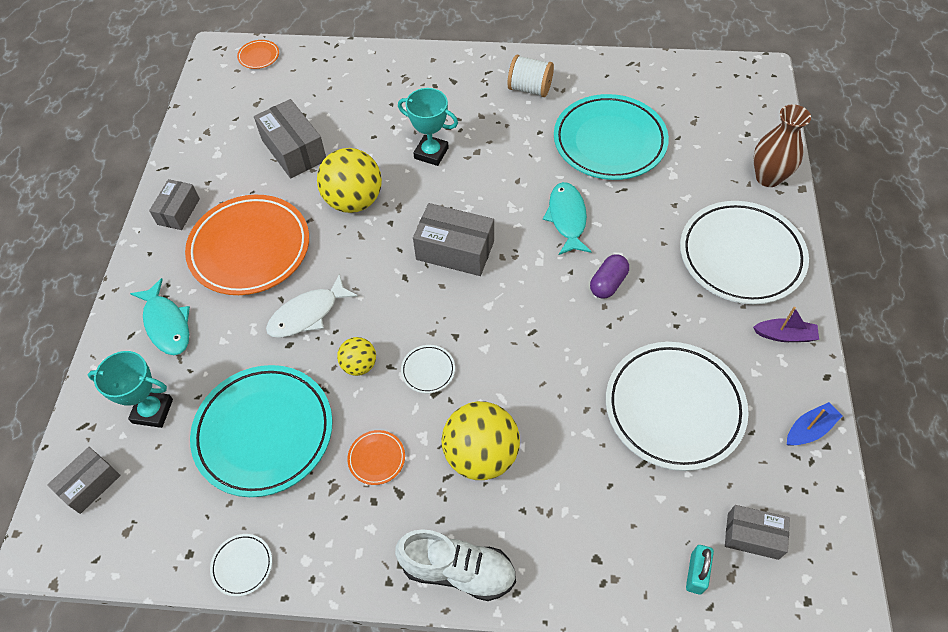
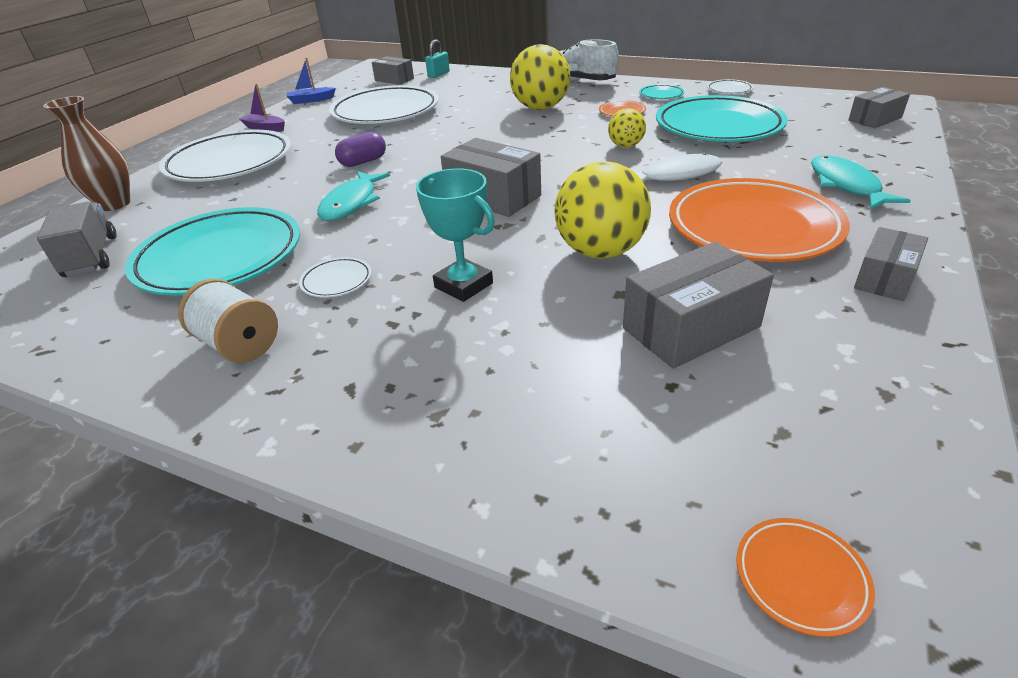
camera: 160 degrees left, 20 degrees down
(153, 411) = (833, 142): turquoise trophy -> none
(294, 150) = (691, 327): grey box -> grey box turned 75 degrees clockwise
(333, 529) = (661, 95): none -> turquoise plate
(428, 370) = (562, 139): white plate -> white plate (336, 281)
(702, 124) = (91, 257): none -> grey truck

